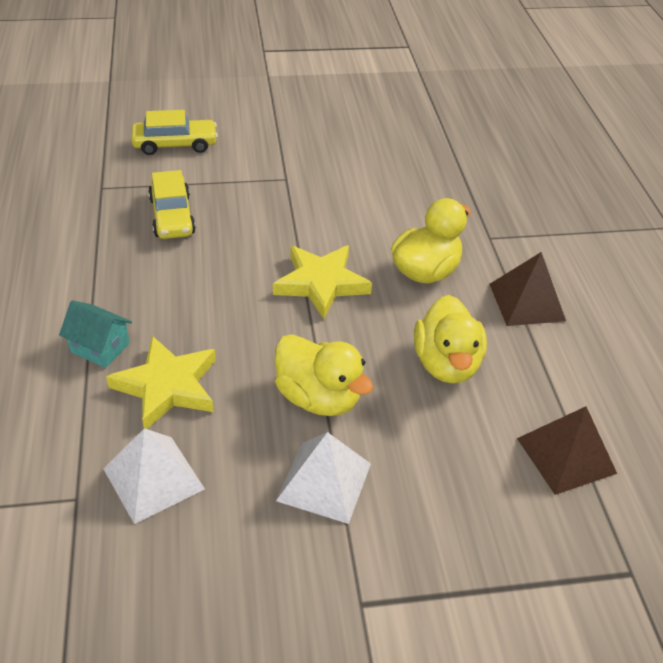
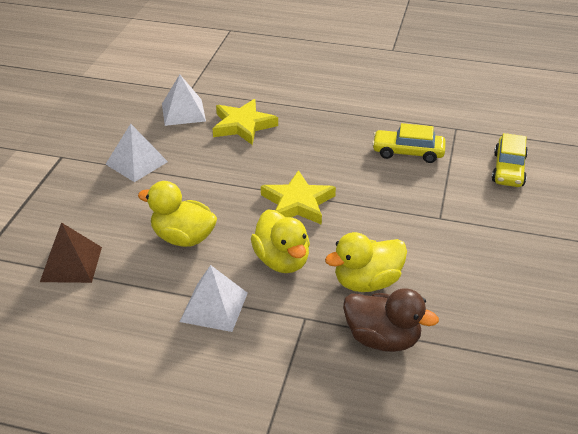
camera: 115 degrees right, 5 degrees down
(100, 347) = (288, 108): turquoise house -> none
(318, 398) = (195, 175): yellow duck -> yellow duck (367, 282)
(476, 188) = (382, 339): none -> brown duck
(526, 302) = (214, 307): brown pyramid -> white pyramid

